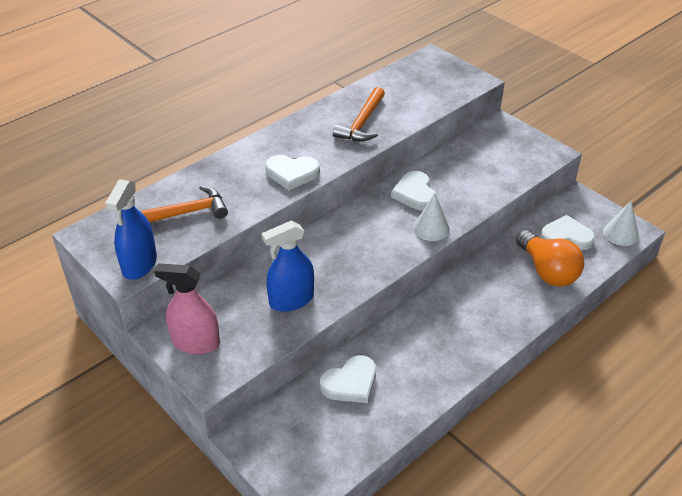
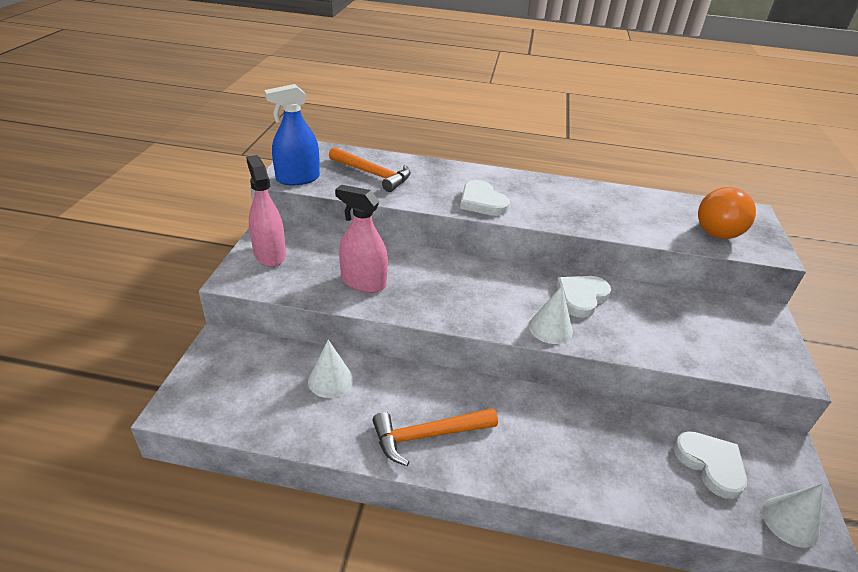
camera: 50 degrees right, 5 degrees down
(291, 300) = (363, 282): blue spray bottle -> pink spray bottle
(350, 383) = (330, 380): white heart -> white cone
(362, 123) = (598, 211): orange hammer -> orange hammer (428, 435)
(547, 271) = (637, 470): orange light bulb -> orange light bulb (717, 228)

